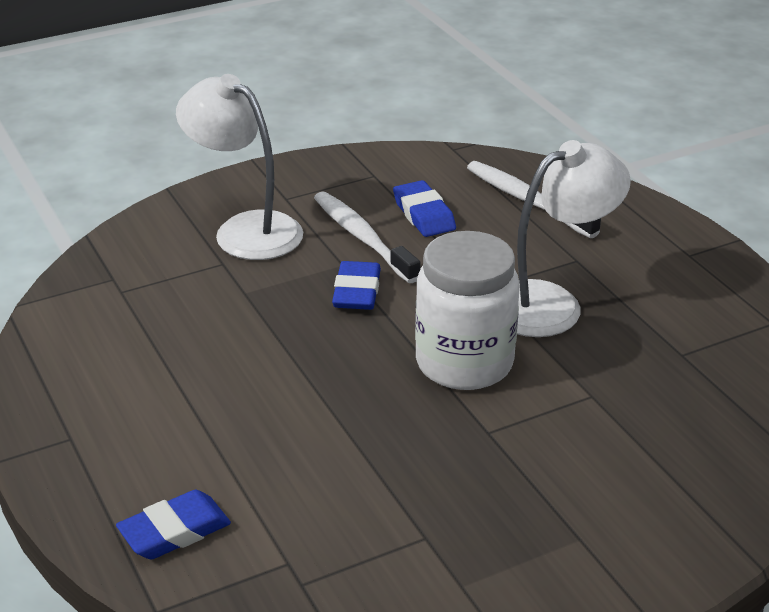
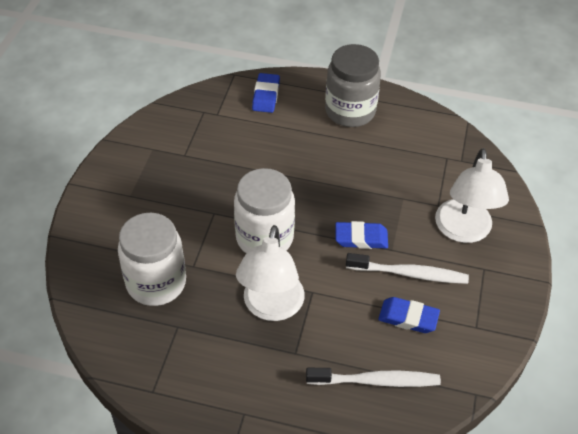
camera: 130 degrees right, 15 degrees up
(113, 418) = (350, 111): none -> grey jar
(245, 229) = (463, 231): white lamp -> white lamp turned 105 degrees clockwise
(357, 291) = (361, 238): blue eraser -> blue eraser turned 45 degrees counterclockwise
(662, 408) = (156, 283): none -> white jar

